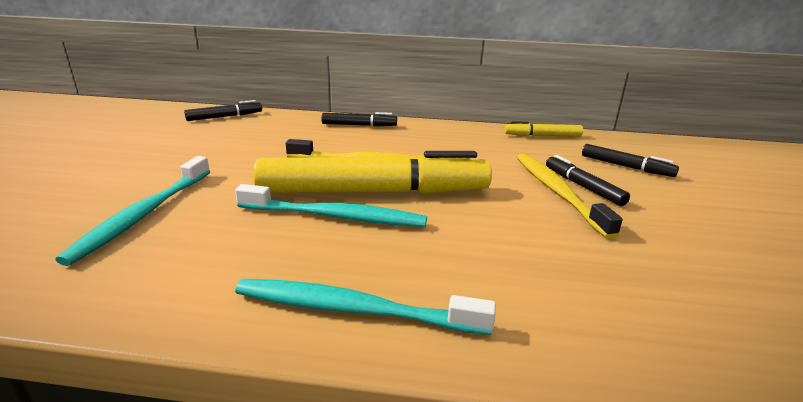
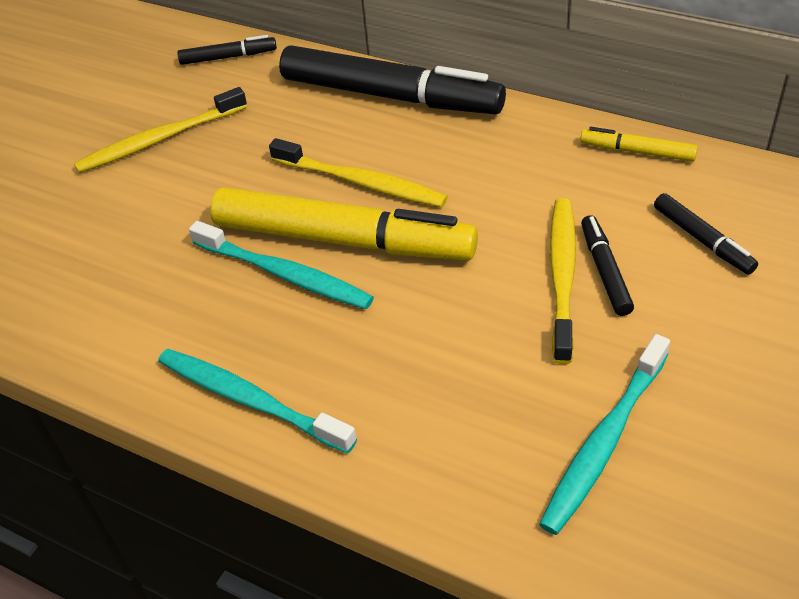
camera: 25 degrees right, 20 degrees up
(143, 215) = (105, 240): turquoise toothbrush -> turquoise toothbrush (604, 442)
(180, 156) = (159, 140): none -> yellow toothbrush
(359, 125) = (390, 96): black marker -> black marker, size x2.23

